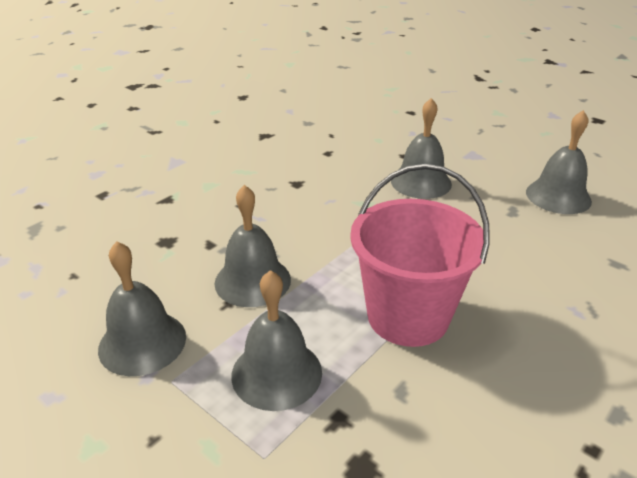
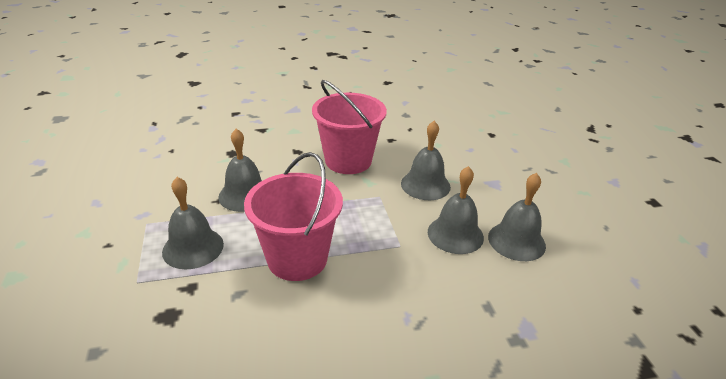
camera: 35 degrees right, 0 degrees up
(142, 342) = (158, 198): grey bell -> grey bell (455, 234)
(315, 191) = (348, 161): none -> pink bucket

